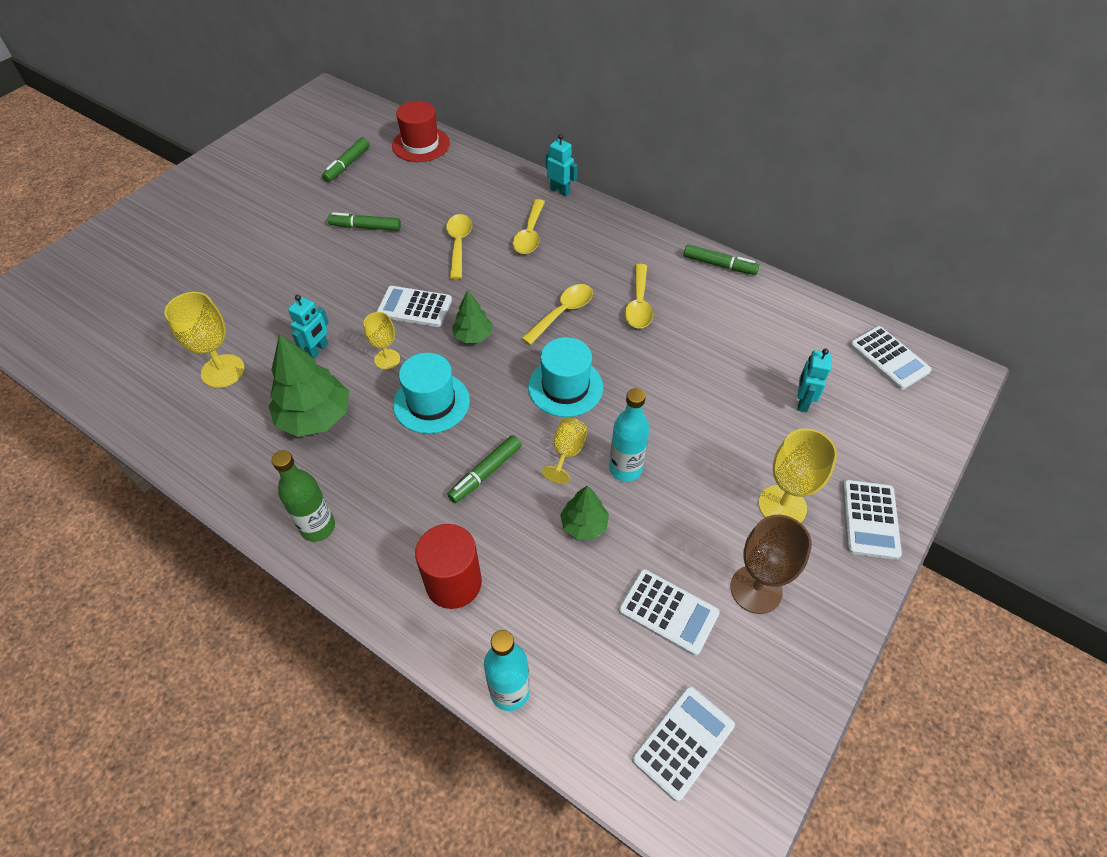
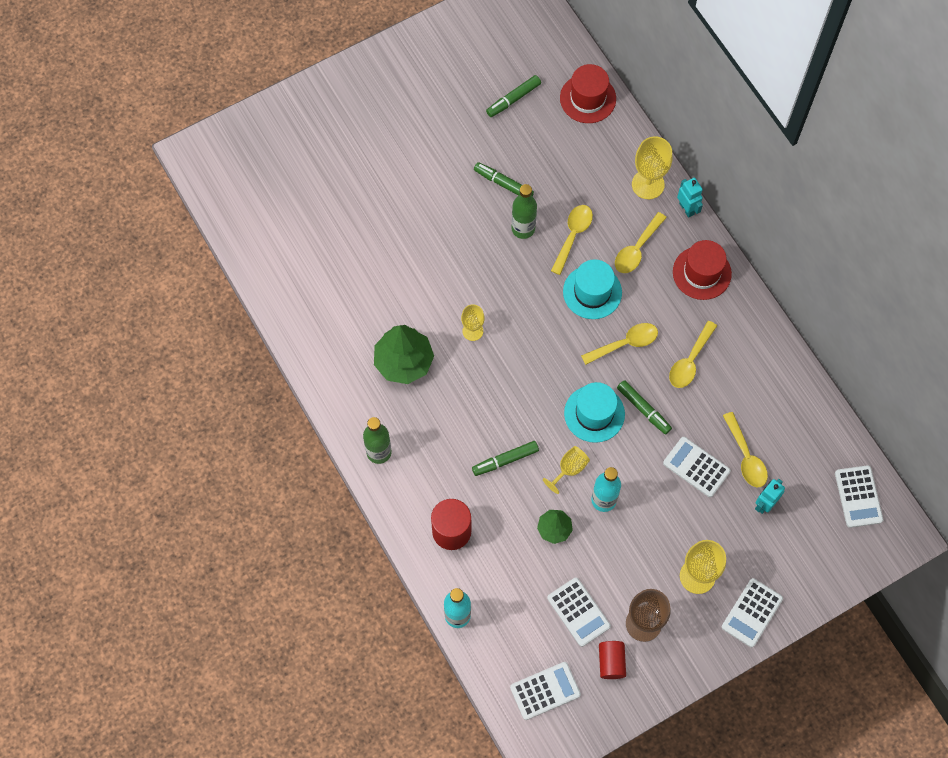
camera: 25 degrees right, 15 degrees up
(223, 371) = (350, 290): yellow goblet -> yellow goblet (648, 184)
(318, 350) = (424, 300): turquoise robot -> none
(403, 255) = (523, 229): none -> green bottle
(414, 307) = (511, 288): white calculator -> white calculator (696, 467)
(431, 402) = (490, 385): turquoise hat -> turquoise hat (592, 292)
(473, 336) = (546, 336): green tree -> none
(605, 232) = (702, 273): none -> red hat
(719, 265) = (779, 349): green marker -> green marker (643, 409)
(746, 658) = (611, 662): none -> red cylinder
(752, 366) = (746, 457): none -> yellow spoon

